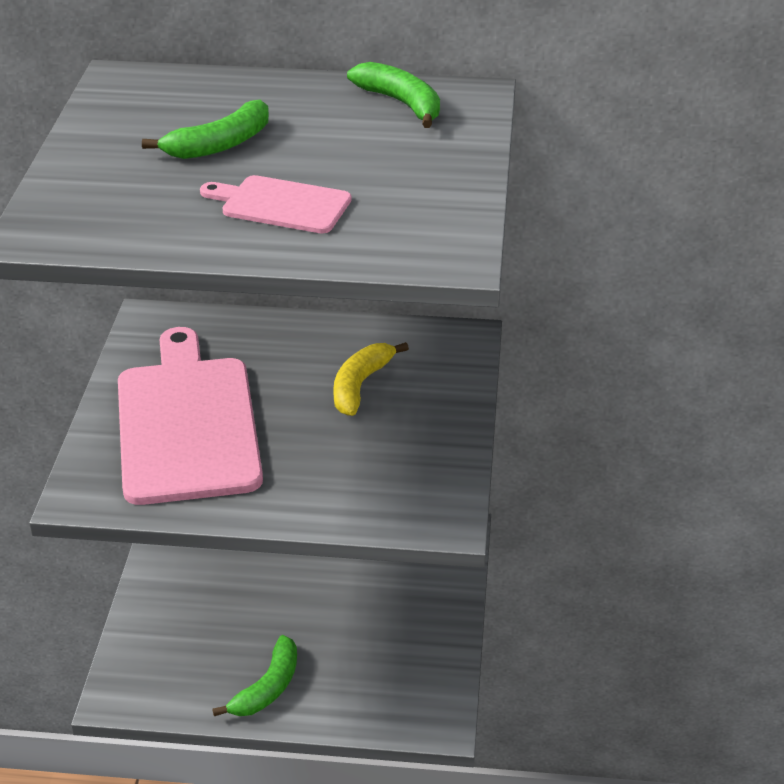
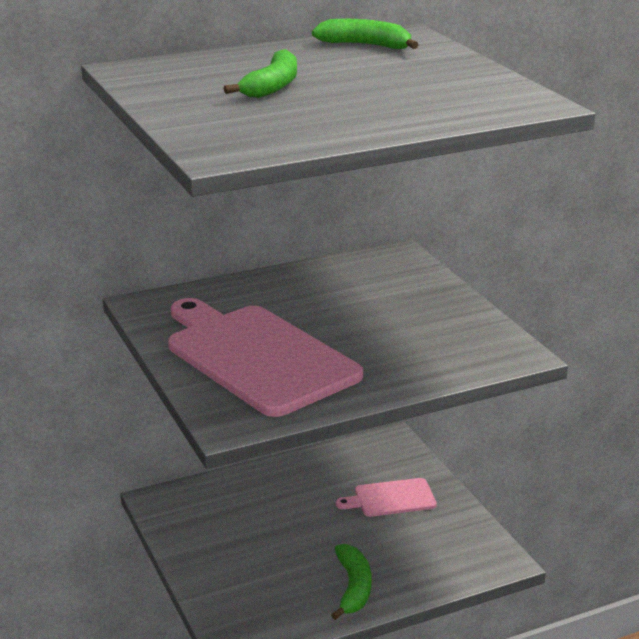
camera: 30 degrees left, 10 degrees down
(281, 204) = (375, 105): pink cutting board -> pink cutting board (391, 498)
(360, 385) = (360, 299): yellow banana -> none

